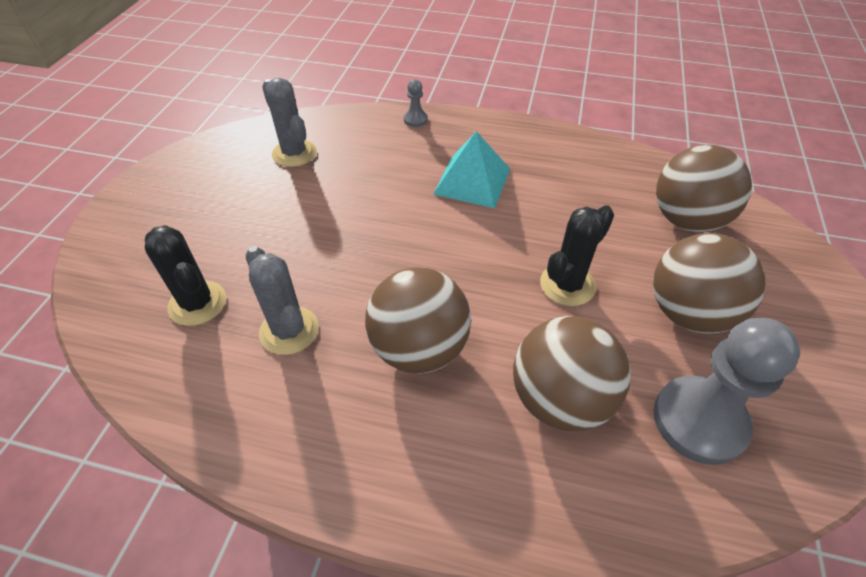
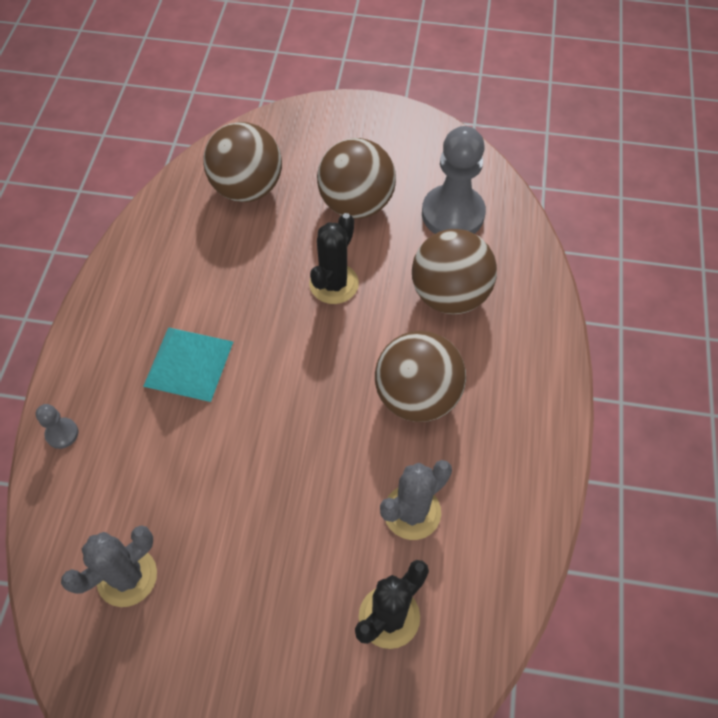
camera: 95 degrees left, 10 degrees up
(567, 285) = (334, 284): black cactus -> black cactus turned 75 degrees clockwise

